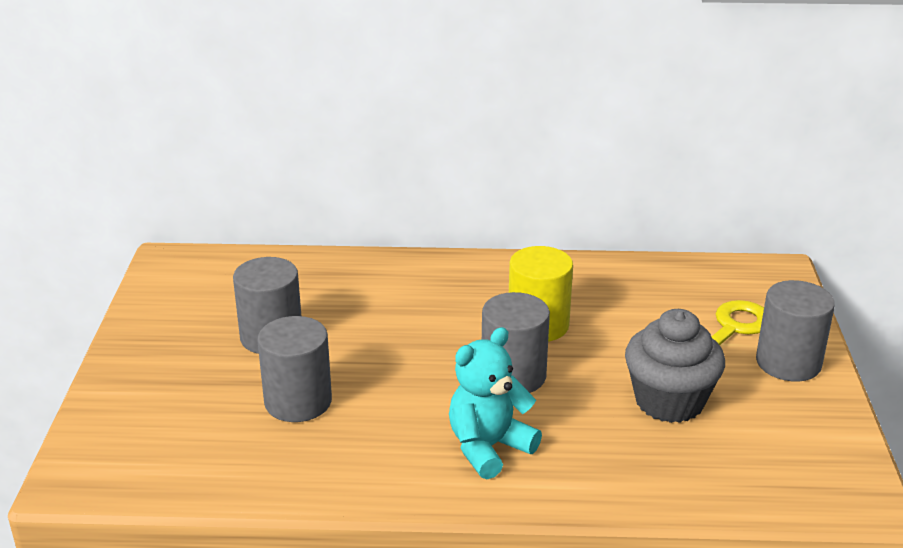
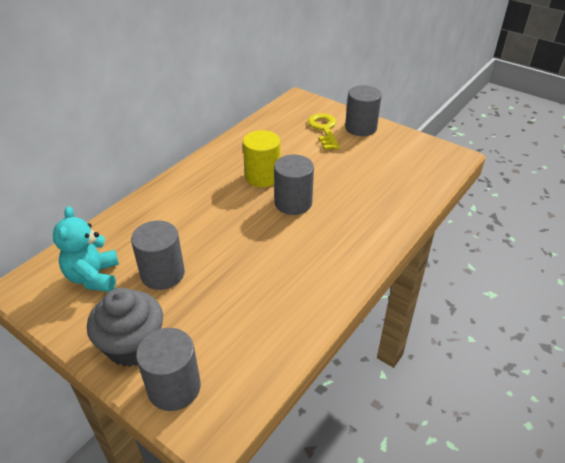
camera: 55 degrees left, 10 degrees up
(298, 401) = (235, 288): grey cylinder -> grey cylinder (174, 387)
(488, 447) = (339, 236): turquoise teddy bear -> turquoise teddy bear (94, 277)
(669, 401) = (356, 169): grey cupcake -> grey cupcake (133, 345)

